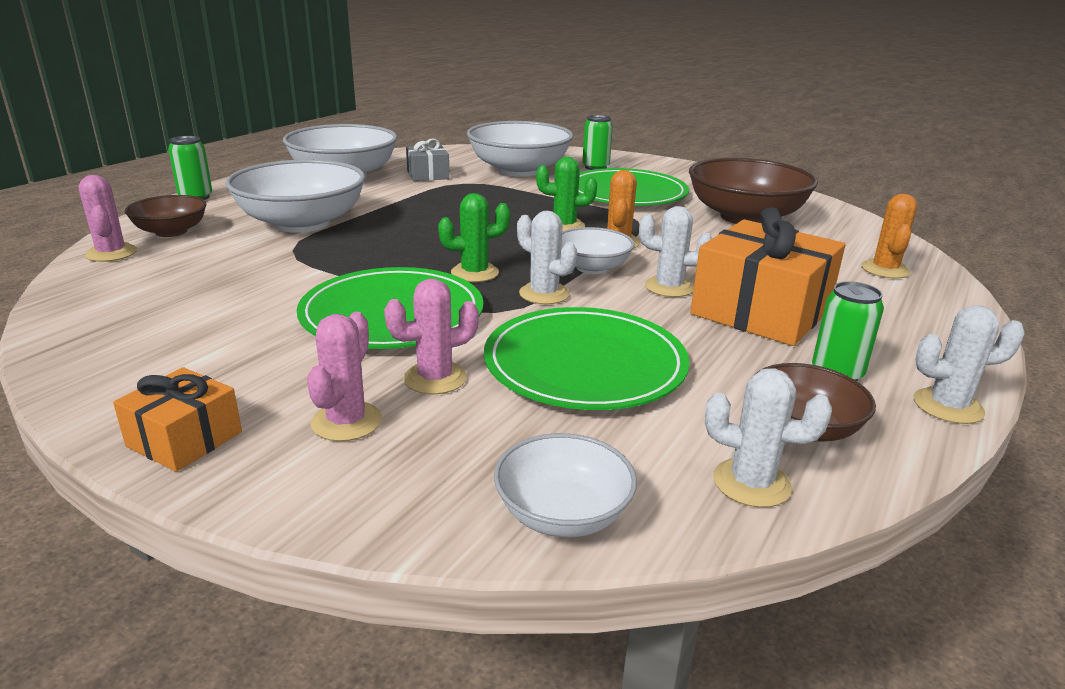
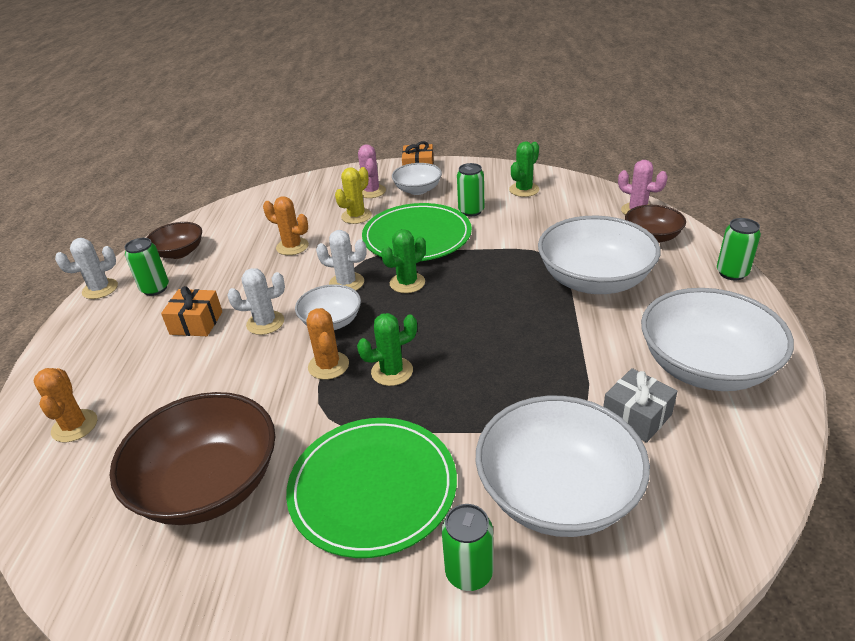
camera: 155 degrees right, 10 degrees up
(140, 322) = (524, 190): none -> green cactus
(267, 320) = (471, 211): none -> green can
(435, 378) = (356, 216): pink cactus -> yellow cactus
(563, 514) = (270, 195): white bowl -> white bowl (418, 190)
(585, 364) = (292, 247): green plate -> orange cactus
(751, 483) = (204, 224): white cactus -> none
(760, 311) = (196, 323): orange gift -> orange gift, size x0.53

